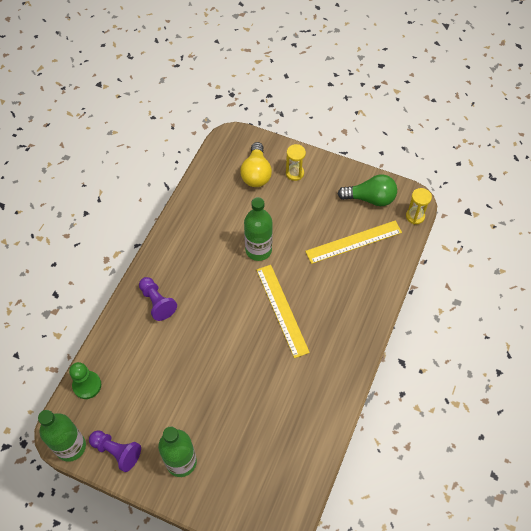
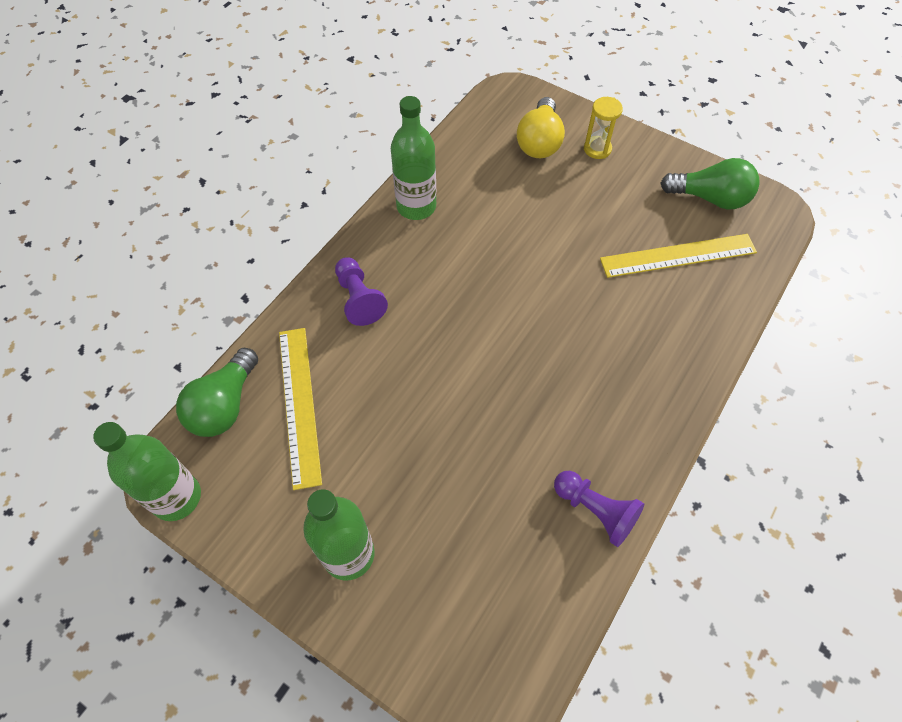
camera: 10 degrees right, 0 degrees up
(87, 385) = (225, 405): green pawn -> green light bulb
(117, 451) = (247, 518): purple pawn -> purple pawn (595, 511)
(258, 250) = (527, 246): green bottle -> green bottle (416, 206)
(282, 310) = (551, 339): yellow ruler -> yellow ruler (299, 404)
(415, 216) = (779, 232): yellow hourglass -> none

